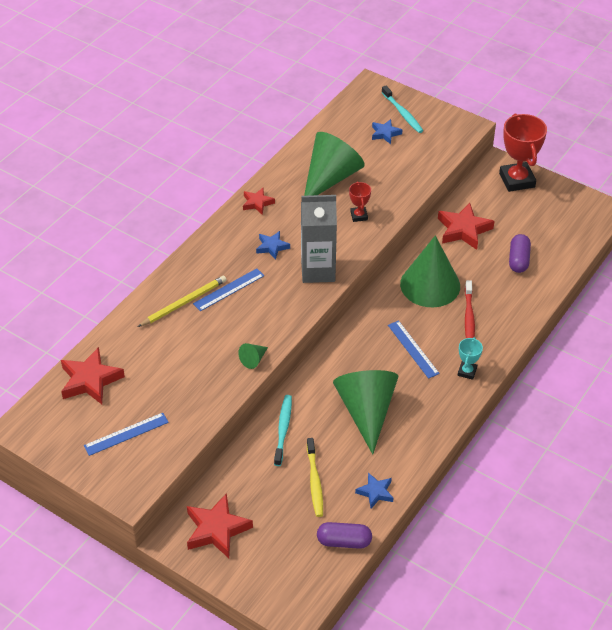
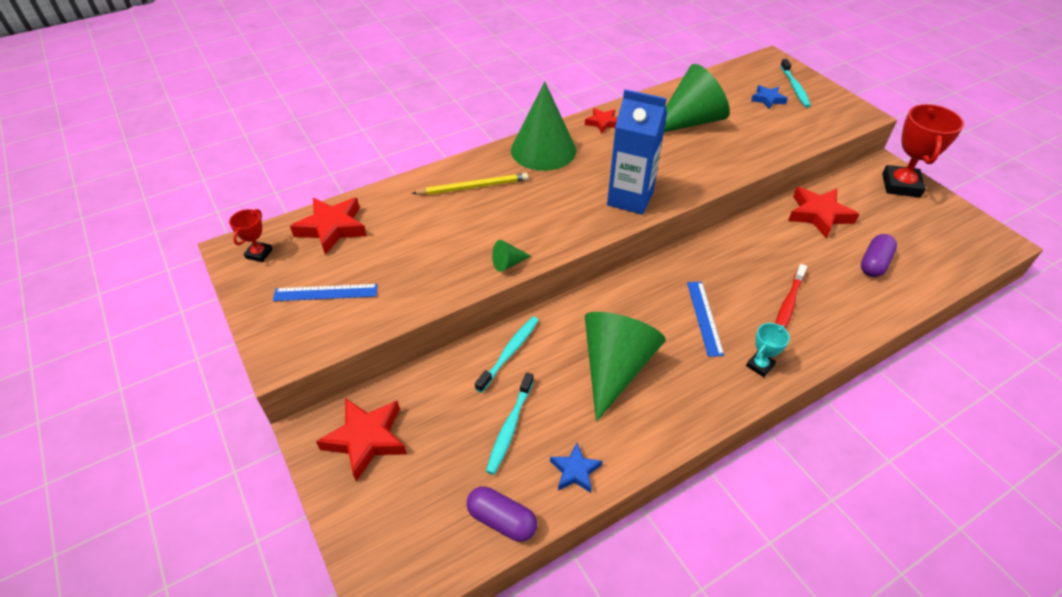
camera: 25 degrees right, 0 degrees up
(229, 289) = (526, 189): blue ruler -> none
(272, 247) = (594, 164): blue star -> none
(314, 481) = (510, 427): yellow toothbrush -> turquoise toothbrush
(318, 270) = (630, 199): grey carton -> blue carton
(359, 216) = (702, 161): red trophy -> red trophy (259, 254)
(430, 285) = (755, 257): green cone -> green cone (543, 150)

